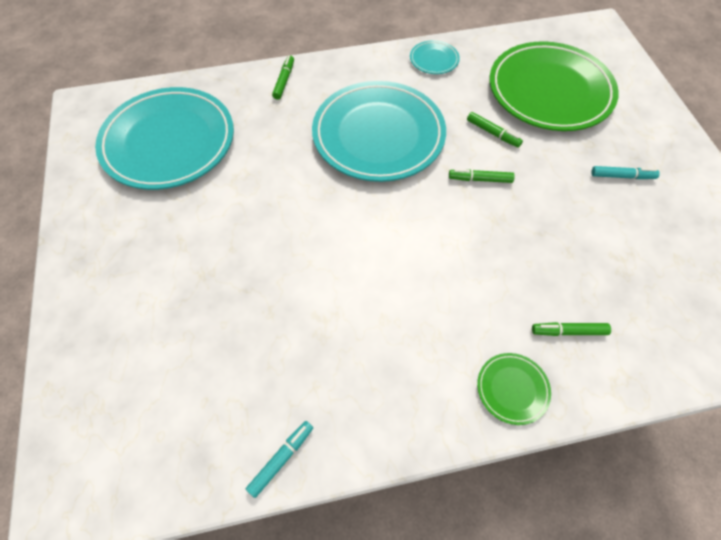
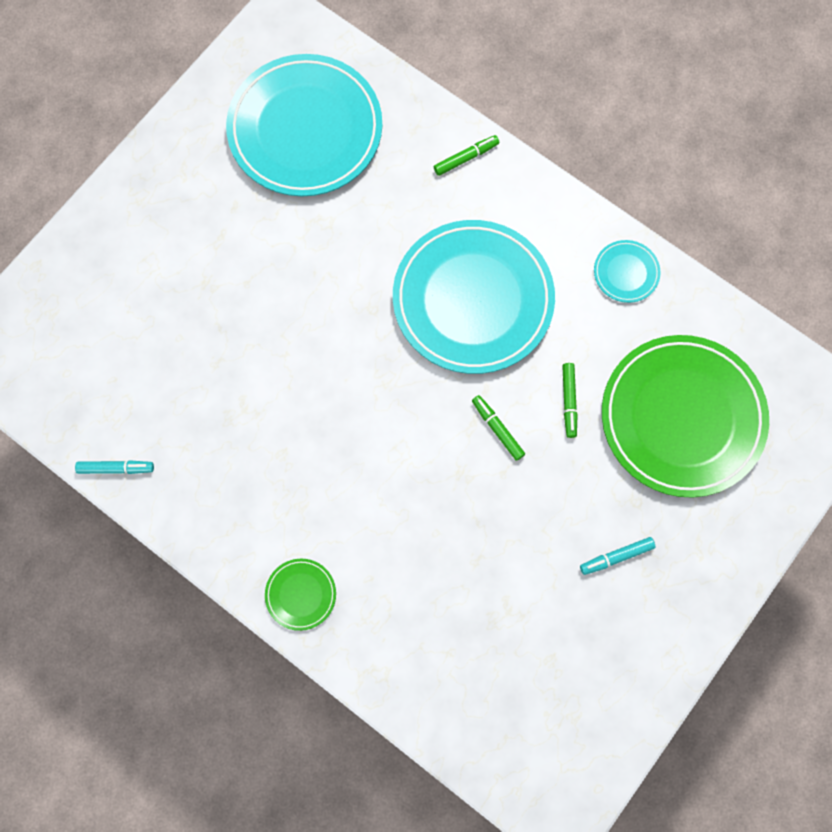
camera: 50 degrees right, 15 degrees up
(568, 331) = (391, 607): green marker -> none
(622, 176) = (616, 557): turquoise marker -> turquoise marker turned 105 degrees clockwise

